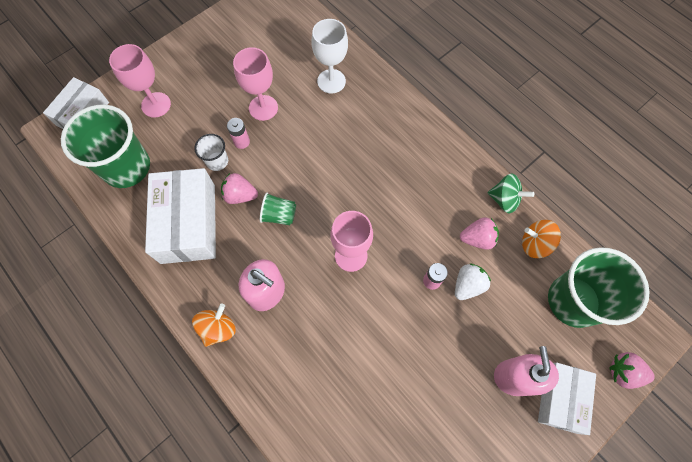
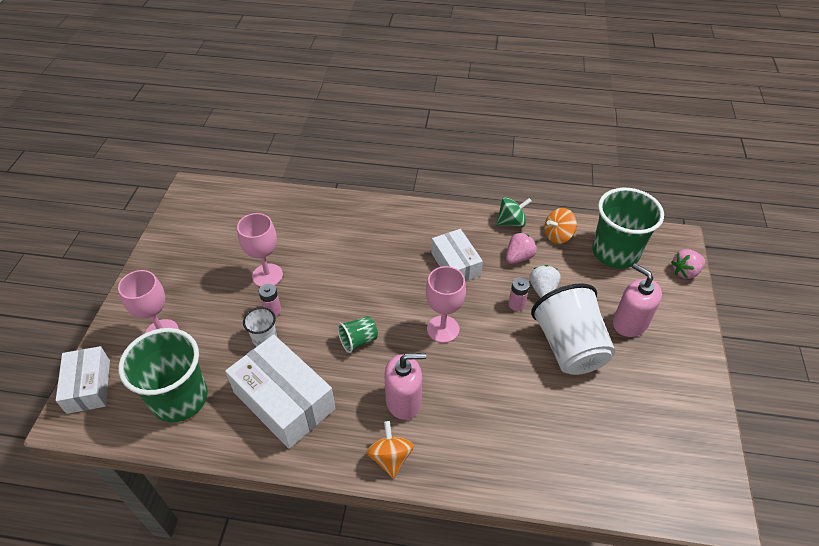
camera: 40 degrees left, 20 degrees down
(240, 195) = (310, 349): pink strawberry -> none
(331, 81) = (307, 224): white goblet -> none
(438, 354) = (569, 347): none -> white cup
(560, 398) = (668, 314): white box -> white box (455, 264)

